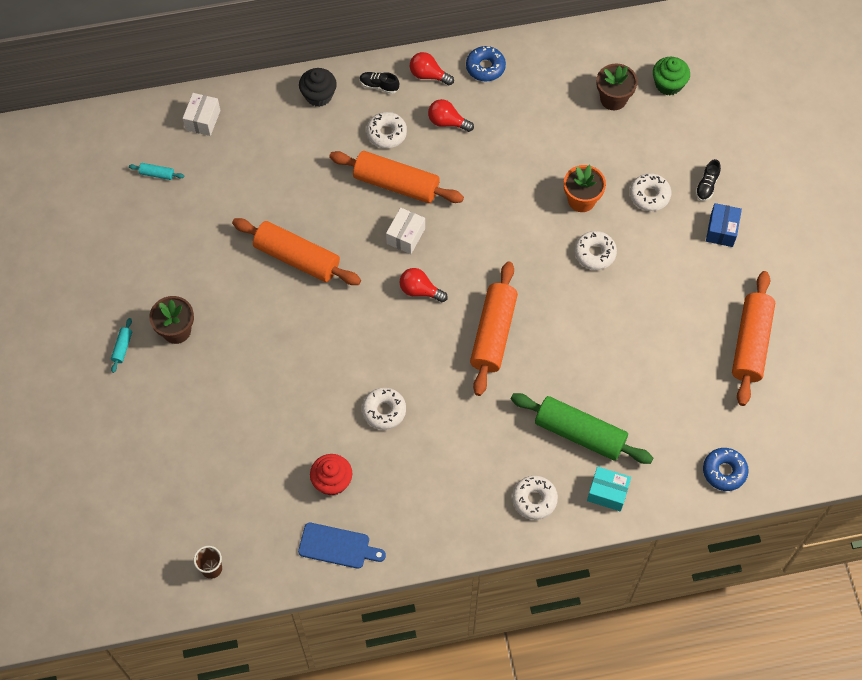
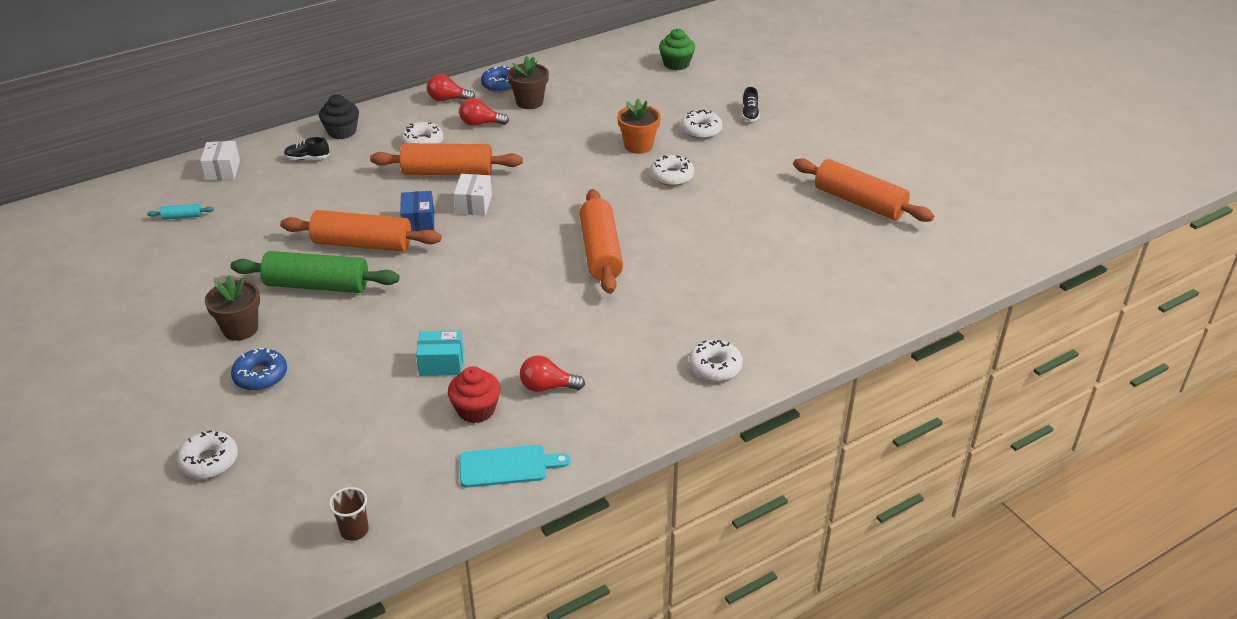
camera: 20 degrees left, 25 degrees down
(122, 347) = (177, 357): turquoise rolling pin -> none
(337, 546) = (507, 466): blue cutting board -> turquoise cutting board
(379, 86) = (401, 114): black shoe -> black shoe (307, 158)
(384, 411) = (510, 337): white donut -> white donut (209, 461)
(420, 290) = (507, 238): red light bulb -> red light bulb (547, 387)
(579, 434) = (733, 304): green rolling pin -> green rolling pin (317, 285)
(607, 493) = (790, 342): turquoise box -> turquoise box (441, 363)
(613, 99) = (631, 81): brown flower pot -> brown flower pot (529, 102)
(721, 230) = (781, 138): blue box -> blue box (418, 222)
(724, 471) = (897, 296): blue donut -> blue donut (260, 376)
(751, 343) = (859, 202): orange rolling pin -> orange rolling pin turned 45 degrees counterclockwise

